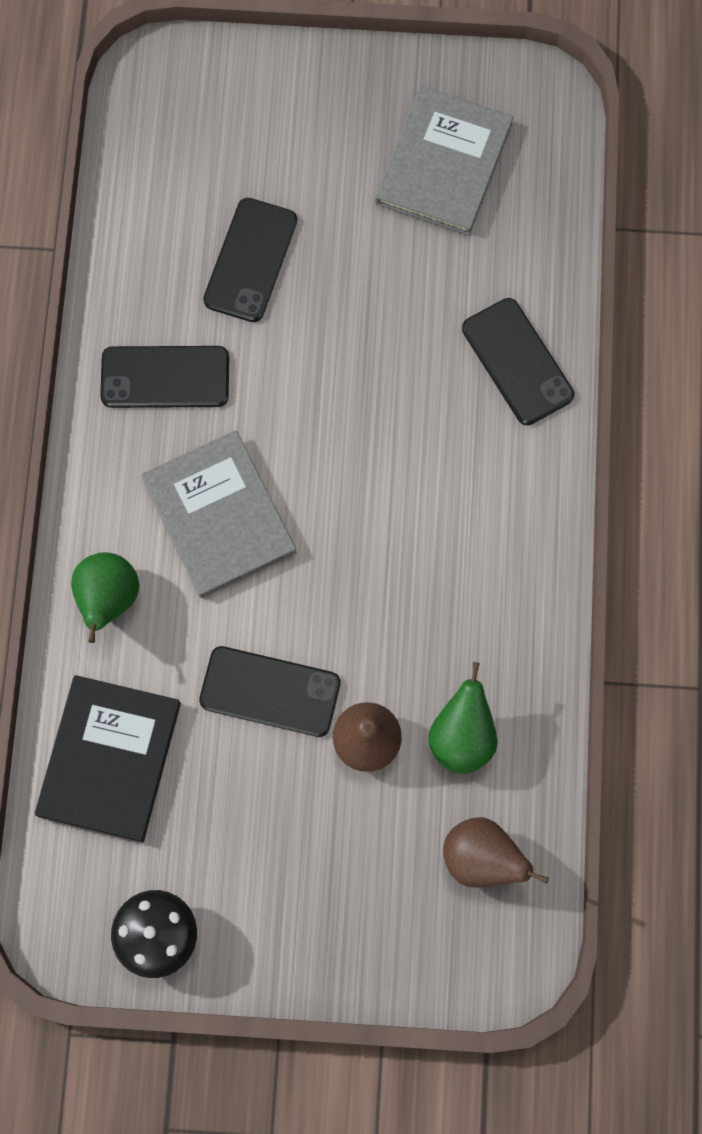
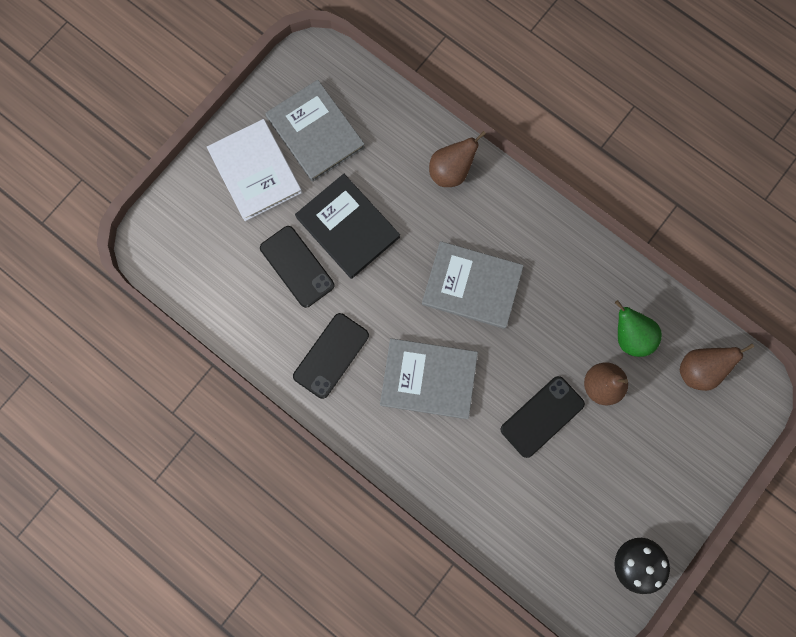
camera: 55 degrees left, 5 degrees up
(109, 599) = (435, 468): green pear -> none
(109, 759) = (523, 525): black book -> black book (348, 227)
(337, 128) = (255, 171): none -> white book
(382, 489) = (472, 285): none -> grey book
(517, 362) = (451, 172): black phone -> brown pear

